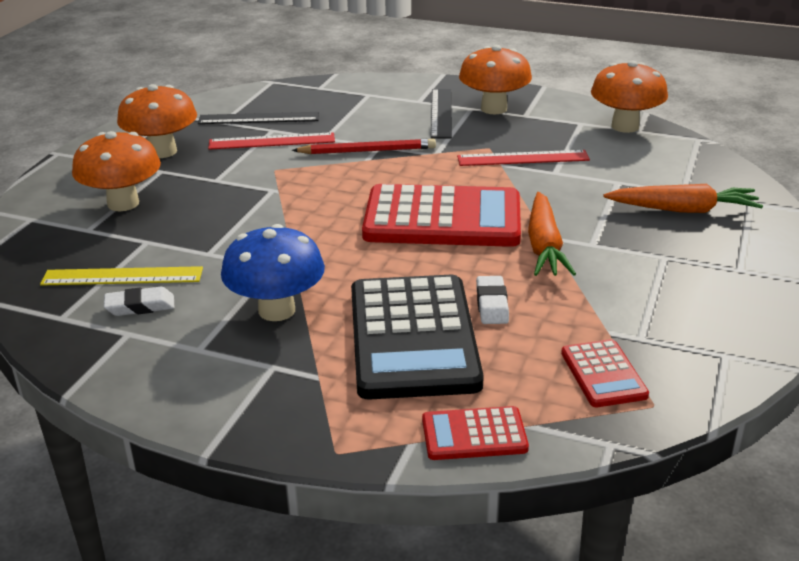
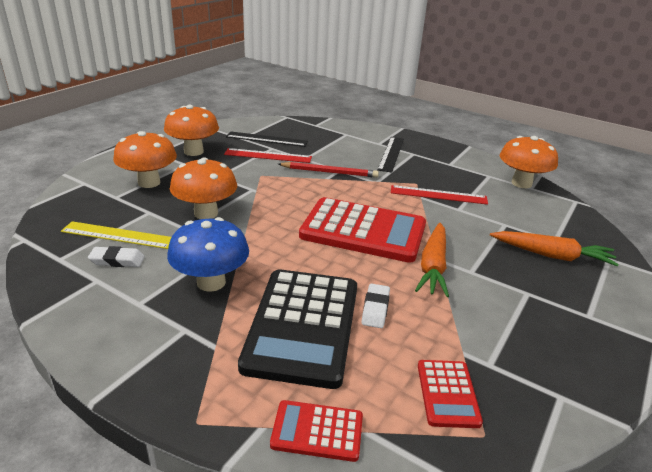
camera: 10 degrees right, 0 degrees up
(494, 109) = (429, 156): orange mushroom -> orange mushroom (206, 213)

